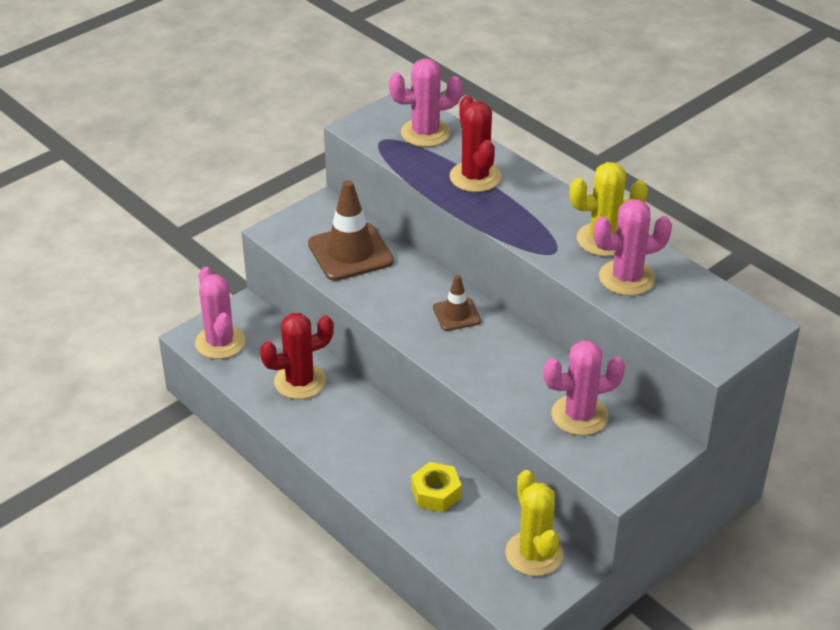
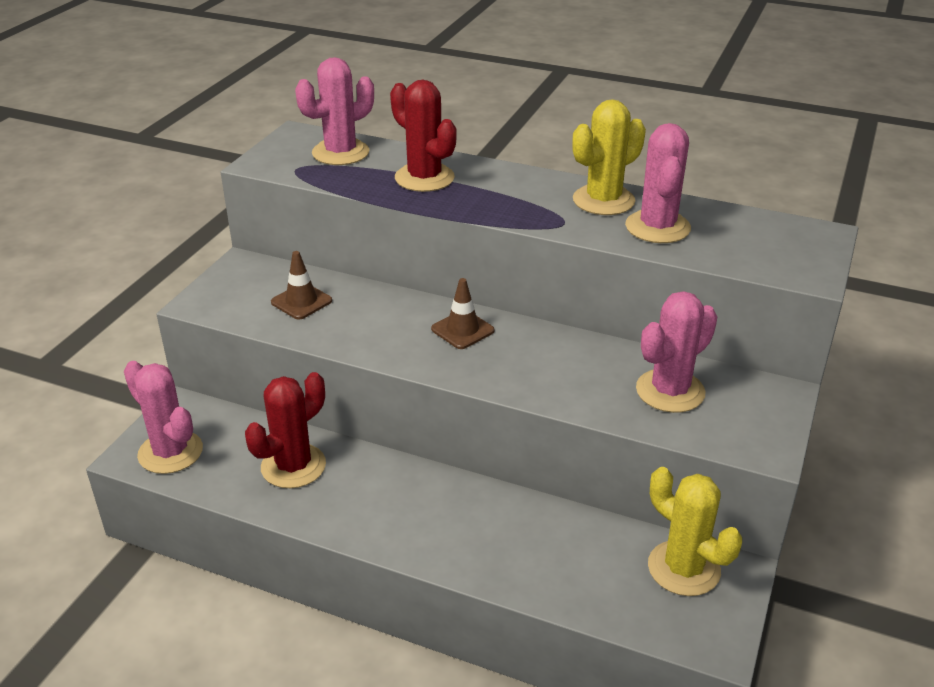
camera: 25 degrees left, 5 degrees down
(350, 252) = (301, 301): brown traffic cone -> brown traffic cone, size x0.55
(436, 493) = (529, 538): yellow nut -> none
(626, 278) = (657, 227): pink cactus -> pink cactus turned 45 degrees counterclockwise

